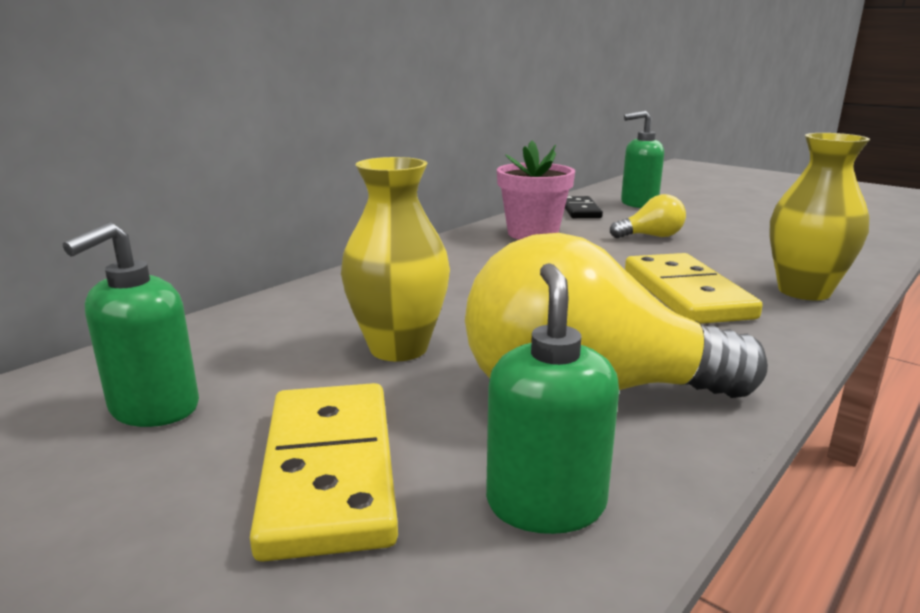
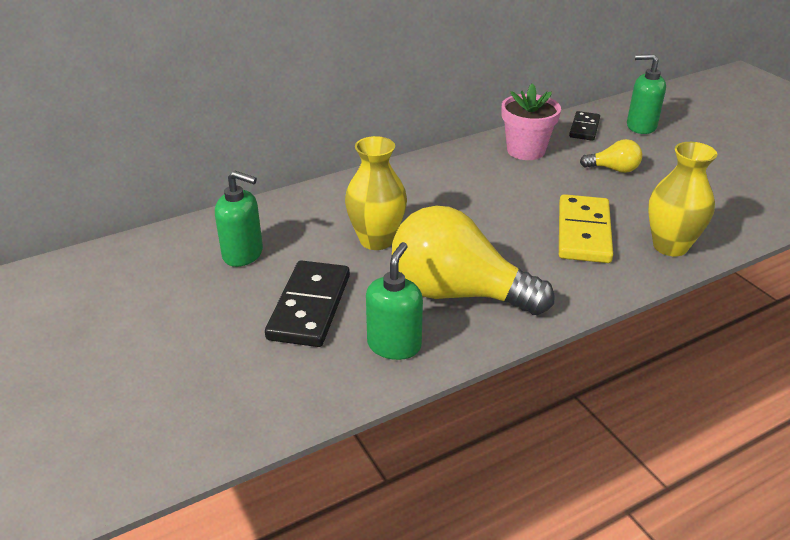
camera: 20 degrees right, 15 degrees up
(154, 408) = (243, 254): green soap dispenser -> green soap dispenser turned 120 degrees counterclockwise
(330, 471) = (310, 307): yellow domino -> black domino

